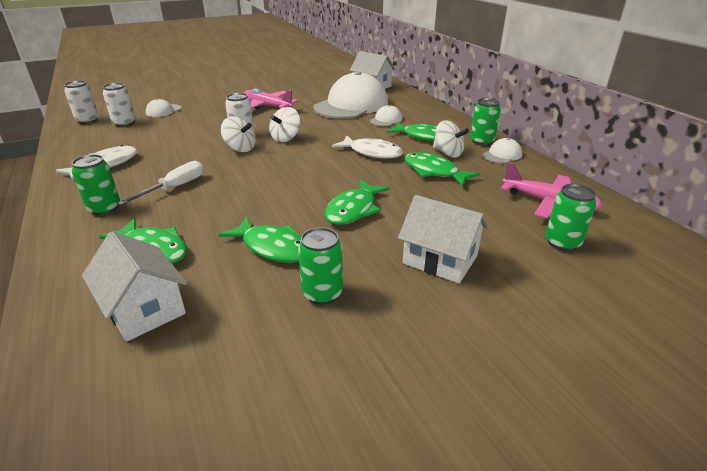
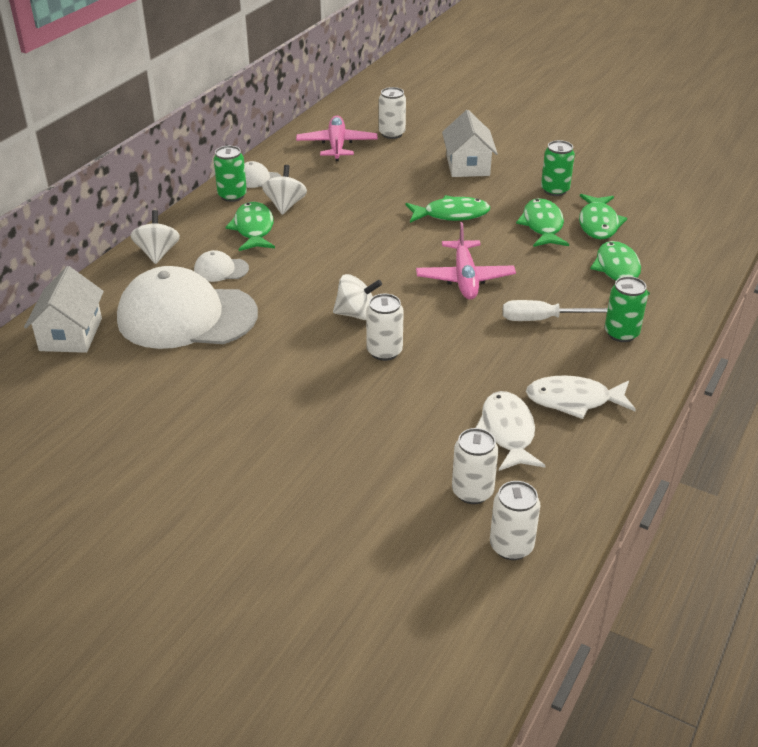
camera: 125 degrees left, 5 degrees up
(144, 308) = (655, 238): white house -> none
(163, 111) = (387, 489): white cap -> none
(240, 148) = (420, 331): white spinning top -> white spinning top (157, 253)
(267, 106) = (263, 390): pink plane -> pink plane (465, 278)
(372, 152) = (331, 245): white fish -> white fish (507, 432)
(434, 172) = (337, 201): green fish -> green fish (598, 223)
(562, 243) = (392, 134): green can -> white can

